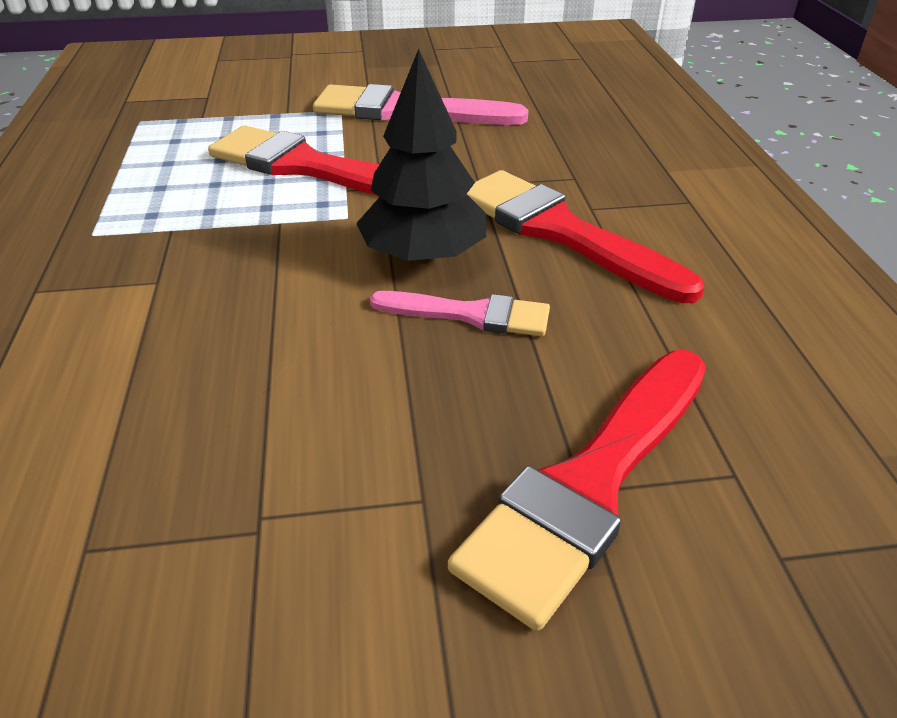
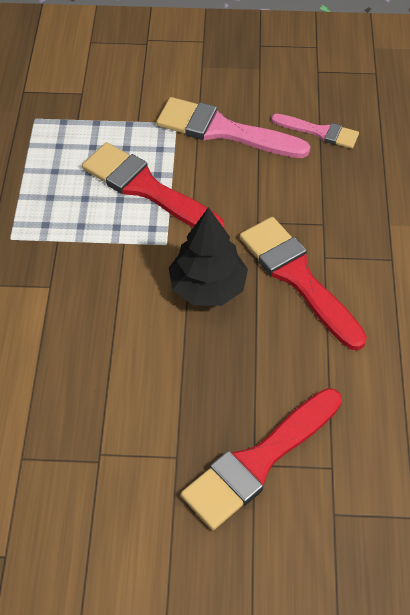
camera: 10 degrees right, 15 degrees up
(470, 314) = (225, 340): pink brush -> pink brush (319, 132)

